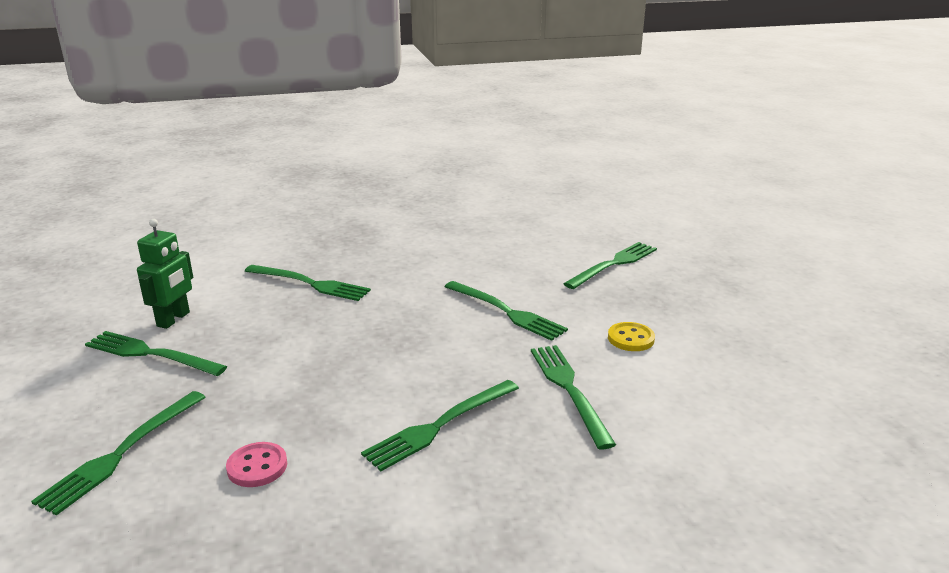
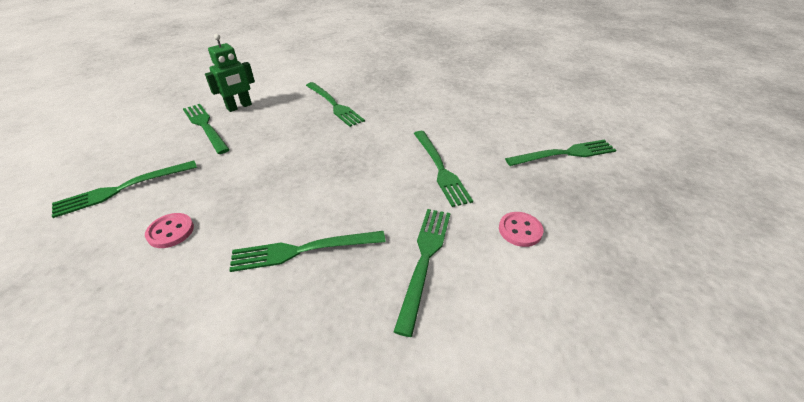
camera: 30 degrees right, 15 degrees up
(630, 338) = (520, 230): yellow button -> pink button

